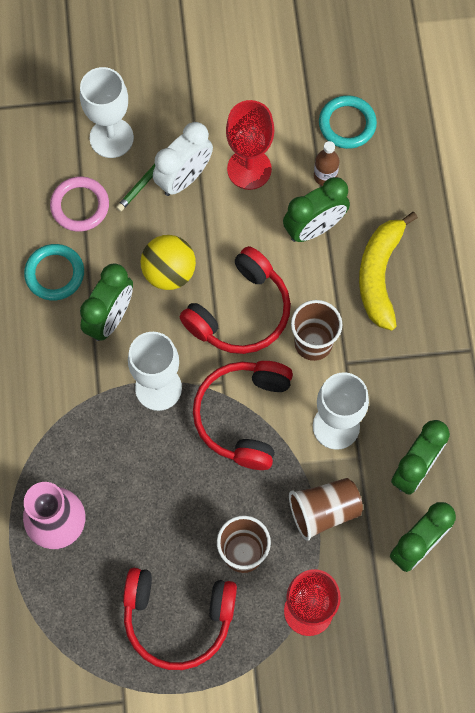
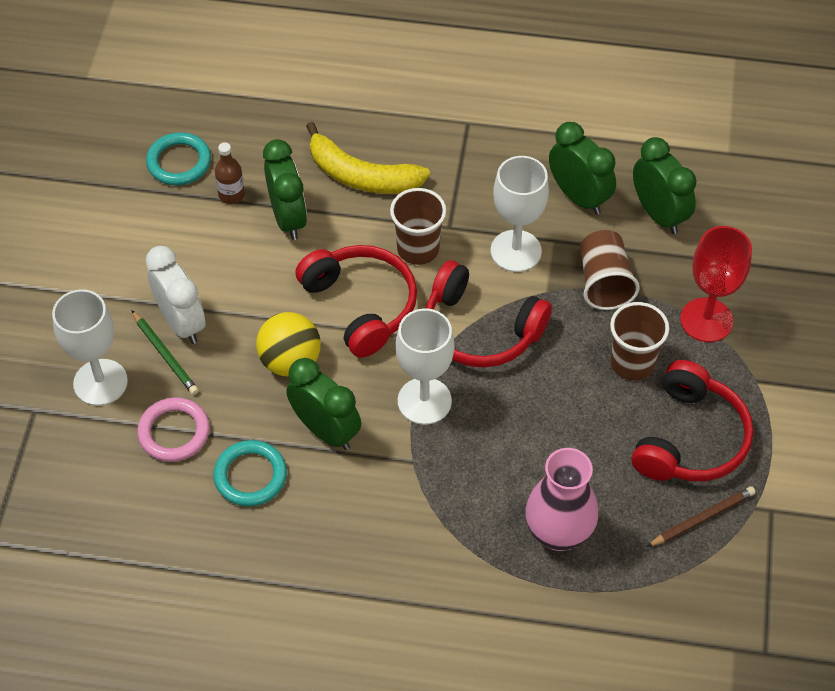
camera: 75 degrees left, 15 degrees down
(100, 642) = (702, 518): none -> brown pencil
(249, 169) = (195, 260): red goblet -> none

